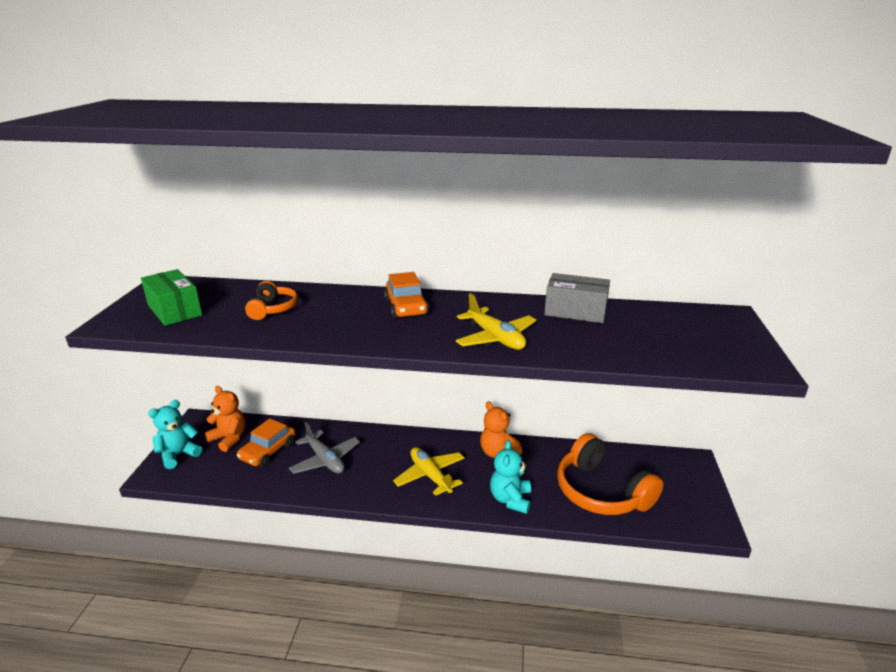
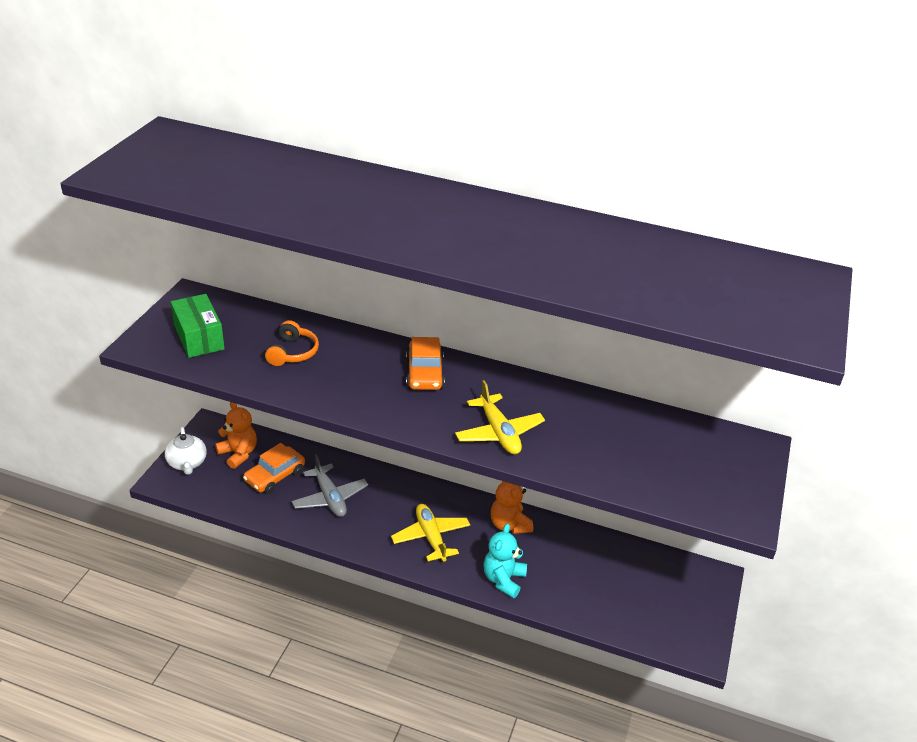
camera: 10 degrees right, 10 degrees up
(178, 455) = (187, 463): turquoise teddy bear -> white teapot
(575, 311) = (596, 411): grey box -> none
(601, 491) = (600, 590): orange headphones -> none

